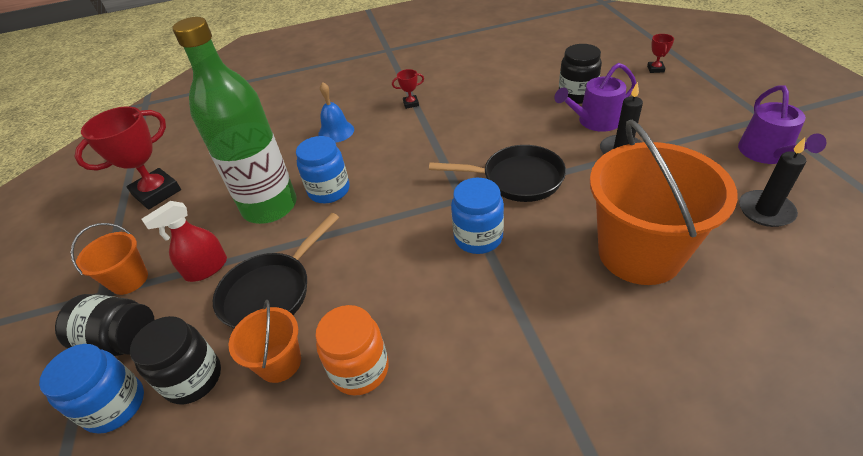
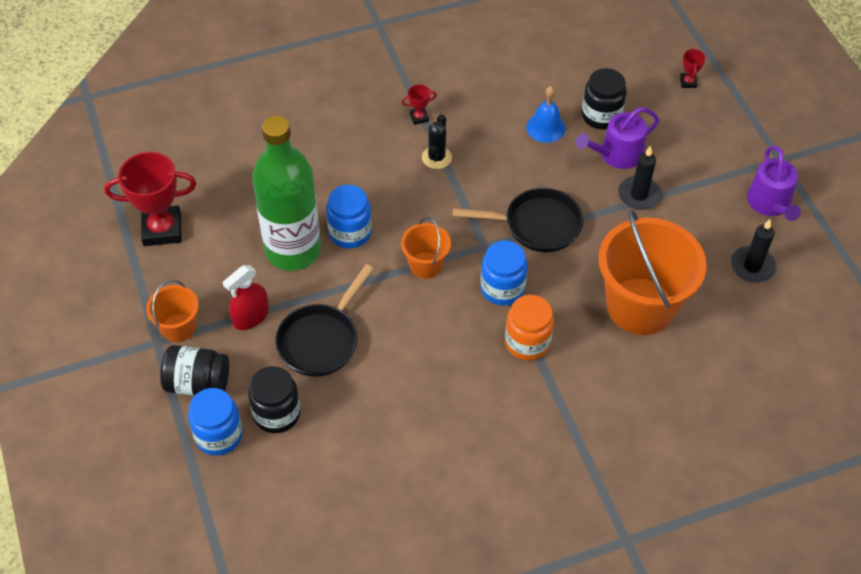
camera: 10 degrees left, 10 degrees up
(157, 192) = (162, 229): red trophy -> red trophy turned 45 degrees clockwise
(280, 362) = (346, 400): orange bucket -> orange bucket (425, 265)
(336, 131) = (340, 155): blue bell -> blue bell (545, 127)
(360, 369) = (414, 405): orange jar -> orange jar (527, 342)
(422, 130) = (436, 157): none -> black cactus

